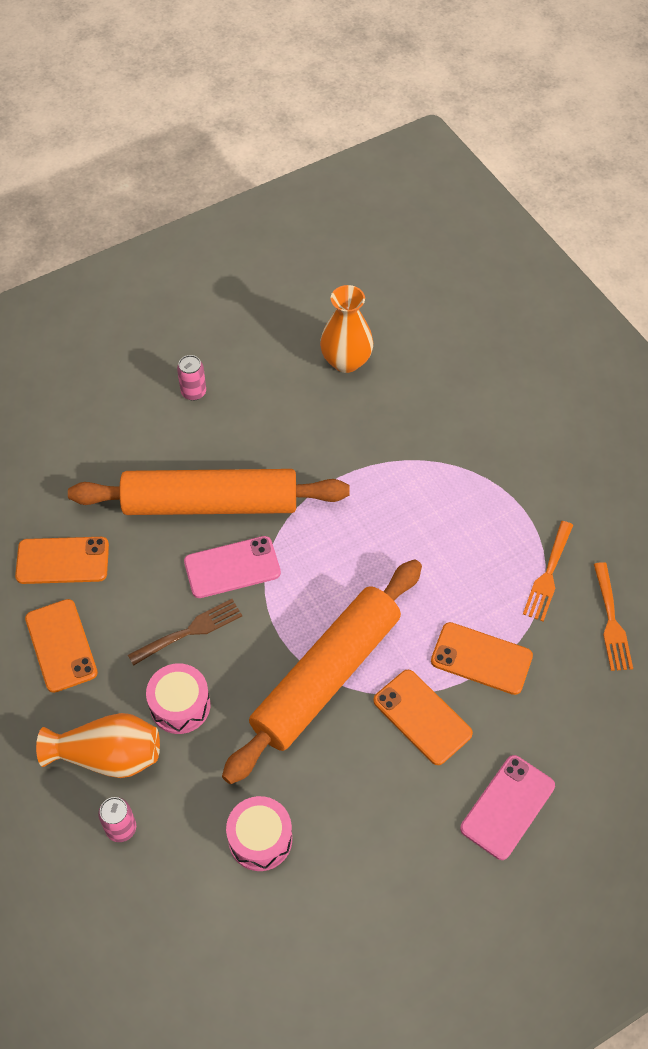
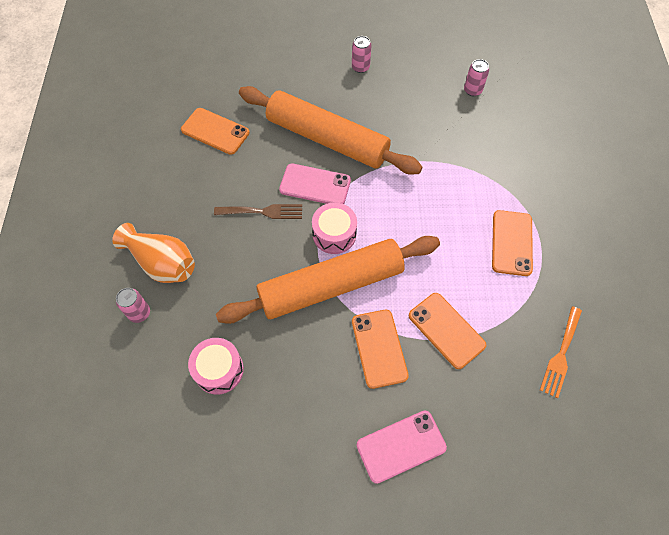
camera: 30 degrees right, 5 degrees up
(61, 645) = (180, 181): orange phone -> orange phone (512, 243)
(180, 705) = (226, 255): pink drum -> pink drum (334, 234)
(346, 361) = (472, 90): orange vase -> pink can
(548, 575) = (531, 297): orange fork -> none

